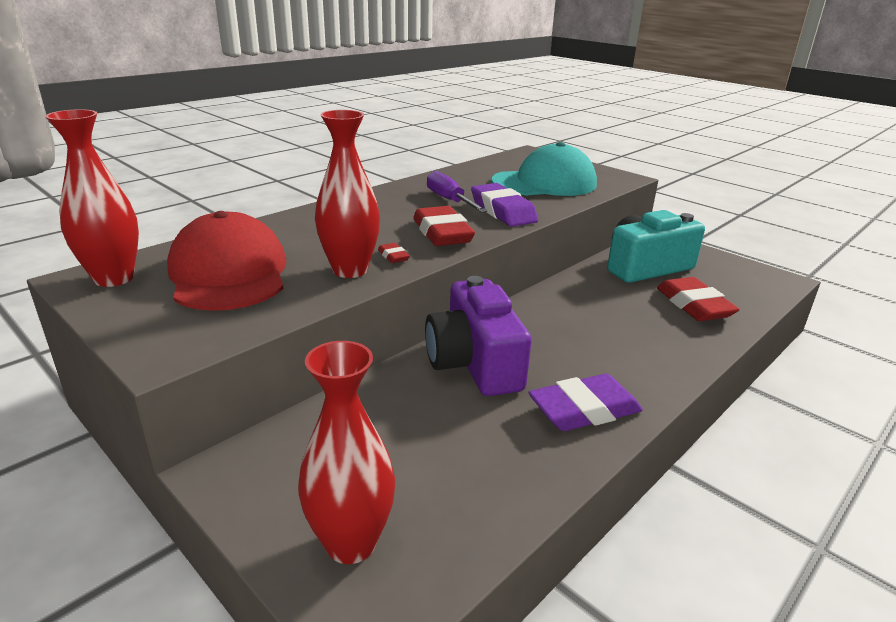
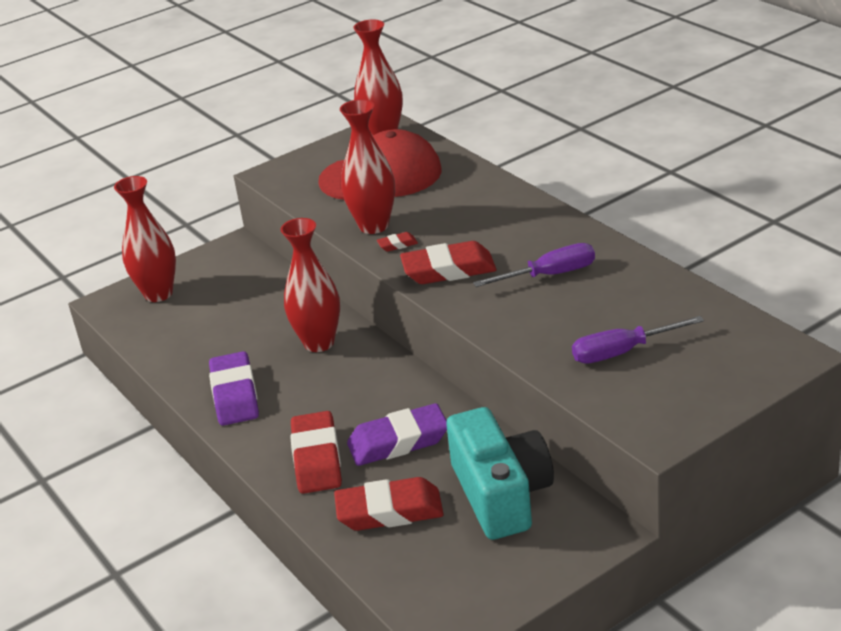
camera: 105 degrees right, 5 degrees up
(474, 363) = (319, 343): purple camera -> red vase
(503, 211) = (511, 310): purple eraser -> purple eraser (398, 442)
(544, 183) = (622, 352): turquoise cap -> purple screwdriver
(656, 344) = (317, 458): none -> red eraser

